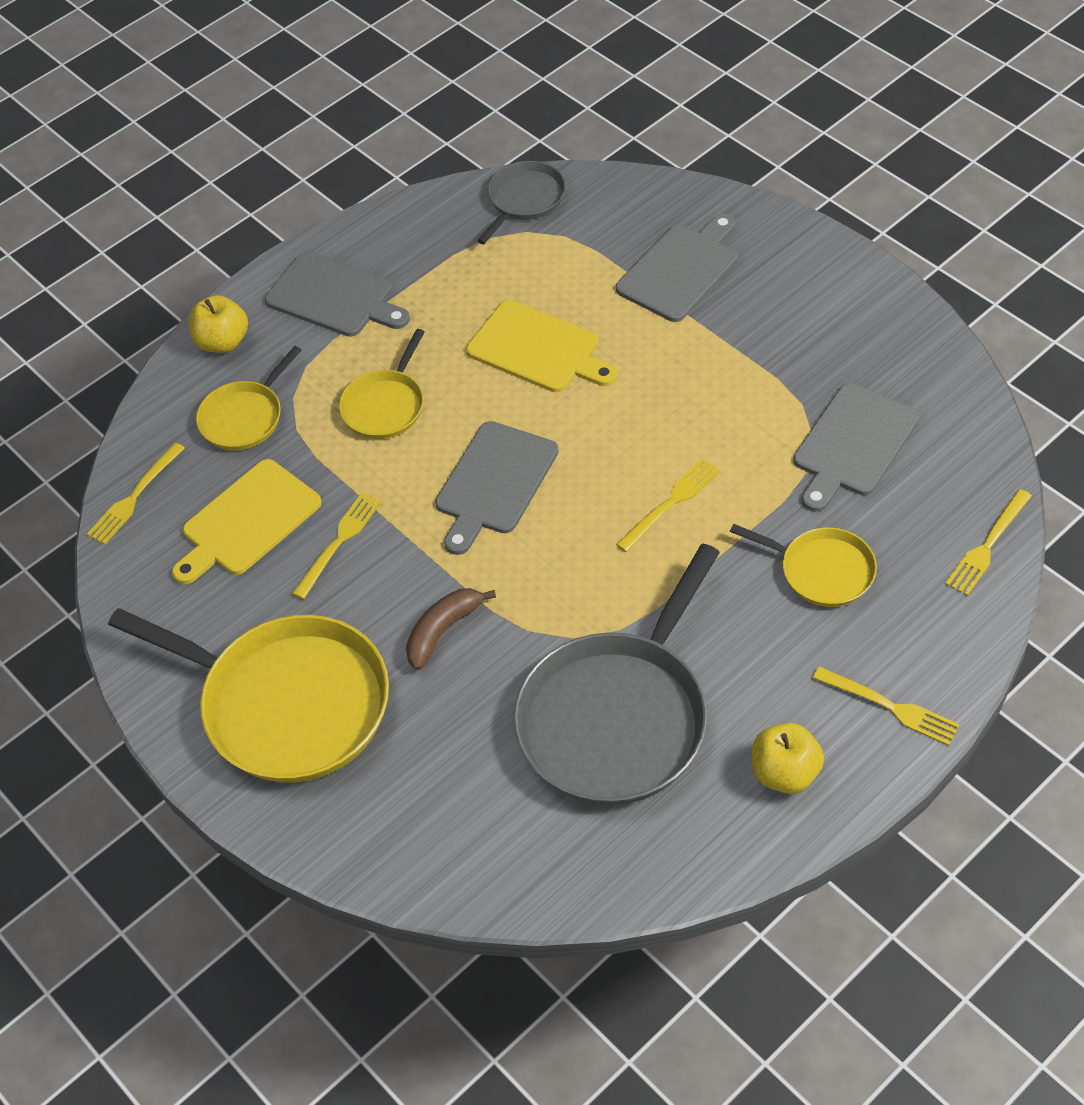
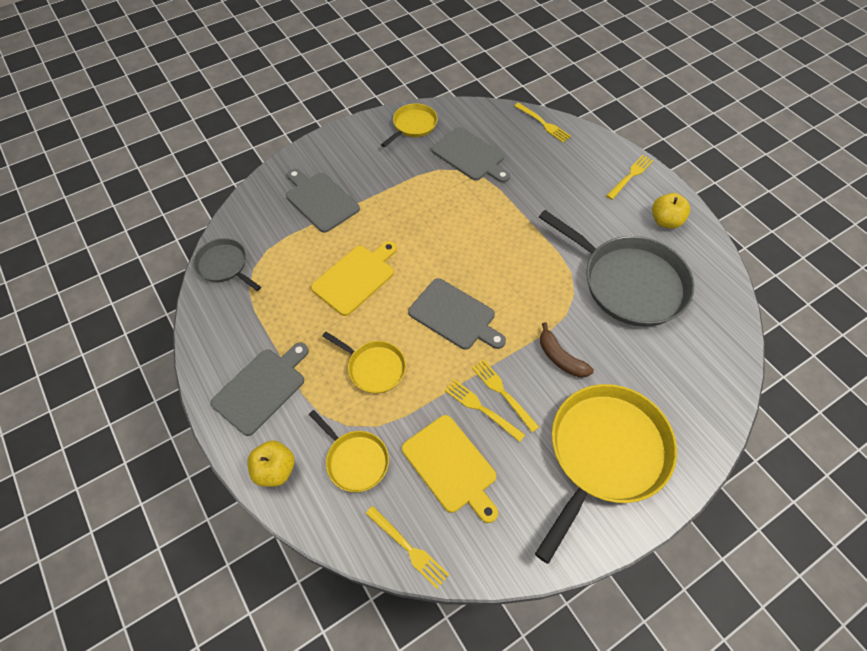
camera: 85 degrees left, 5 degrees up
(671, 502) = (490, 234): yellow fork -> yellow fork (502, 392)
(822, 571) = (547, 183): yellow pan -> yellow pan (413, 125)

